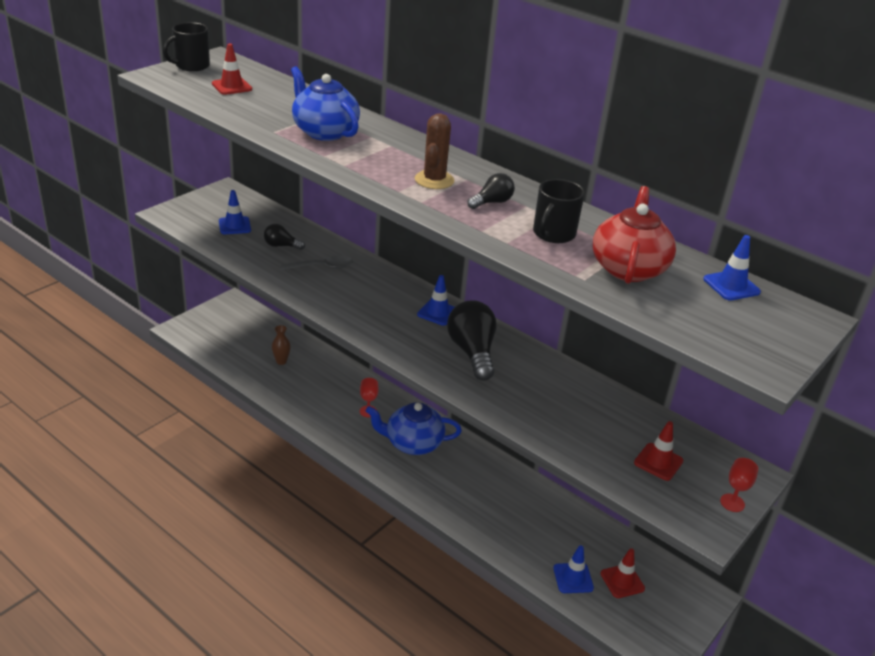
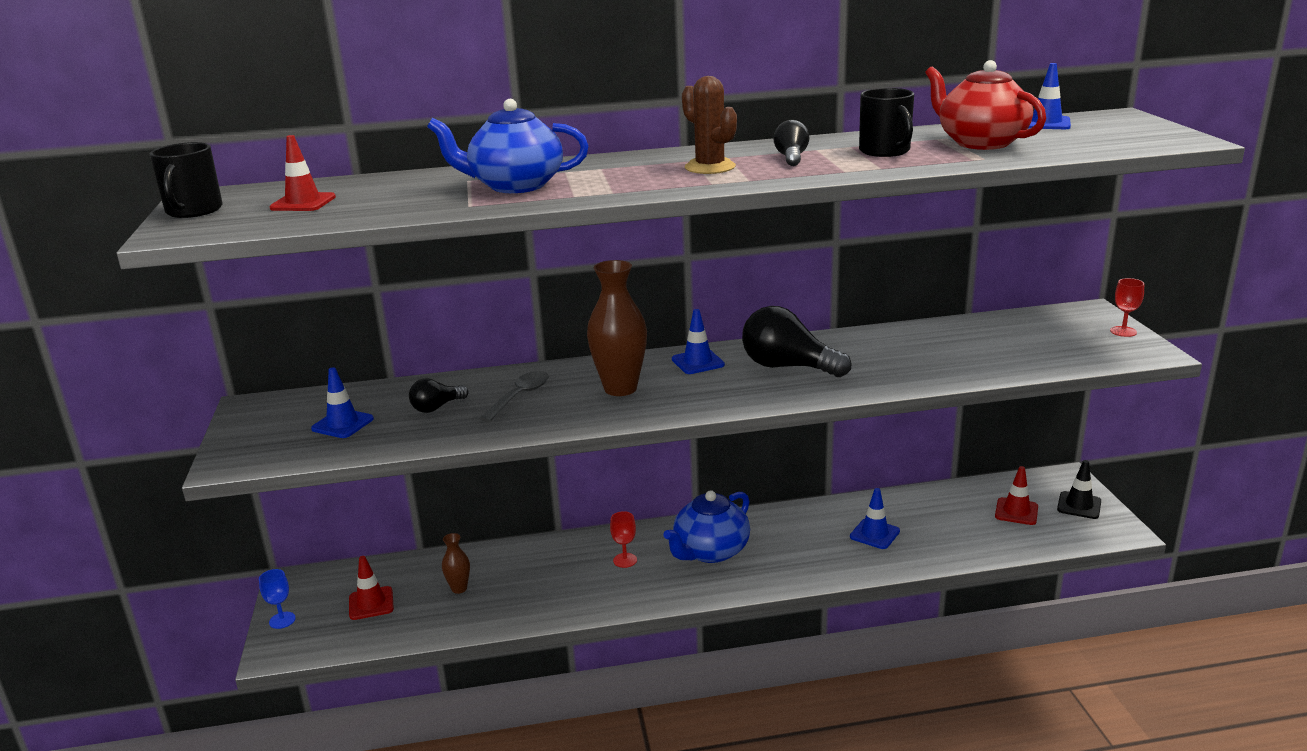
camera: 45 degrees left, 10 degrees down
(201, 317) = (282, 620): none -> blue goblet
(370, 298) = (620, 388): none -> brown vase
(573, 578) = (991, 537): blue traffic cone -> blue traffic cone (874, 534)
(658, 462) = (1043, 341): red traffic cone -> red traffic cone (371, 603)
(672, 617) = (1079, 505): none -> black traffic cone

